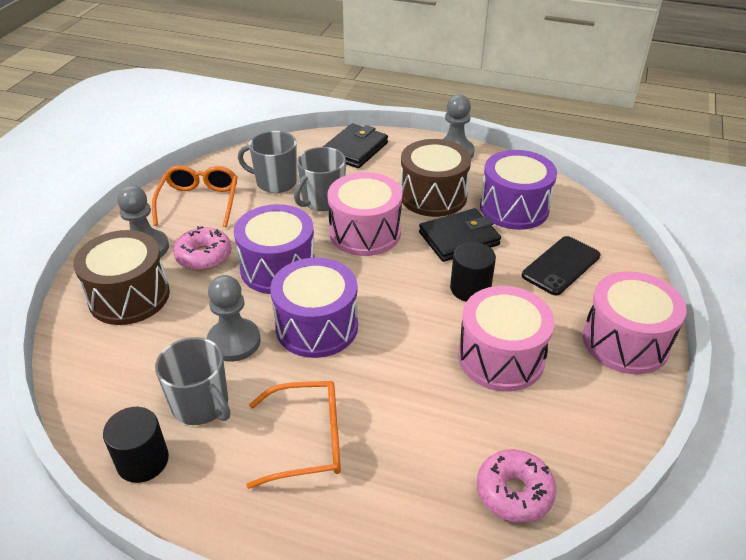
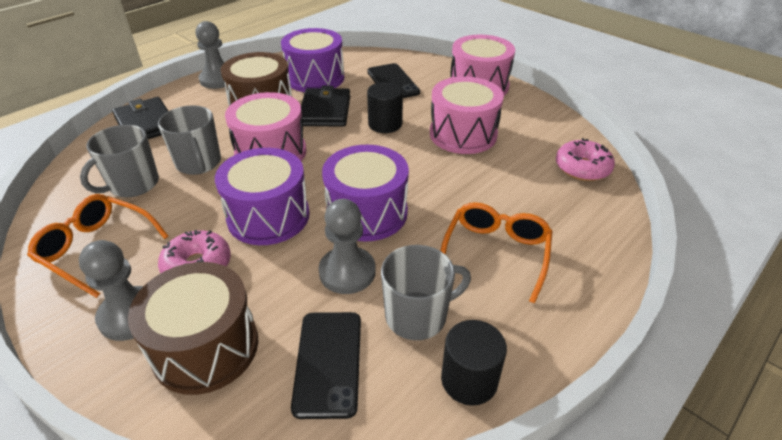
camera: 65 degrees left, 0 degrees up
(135, 366) = (328, 362): none -> black phone

